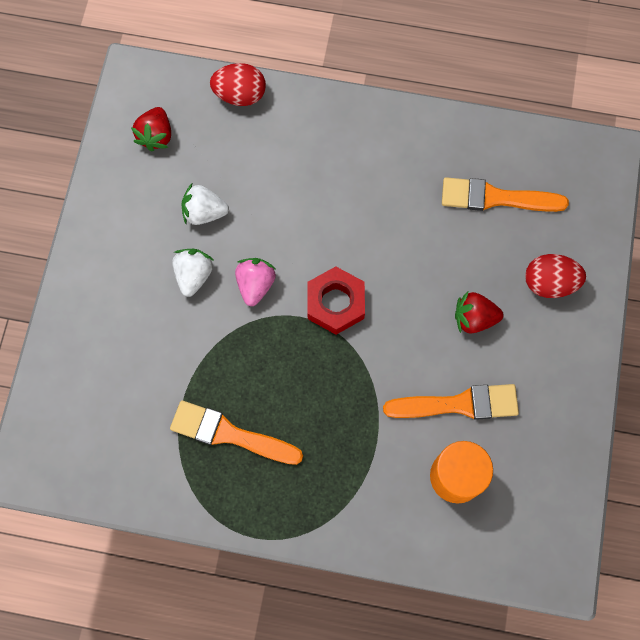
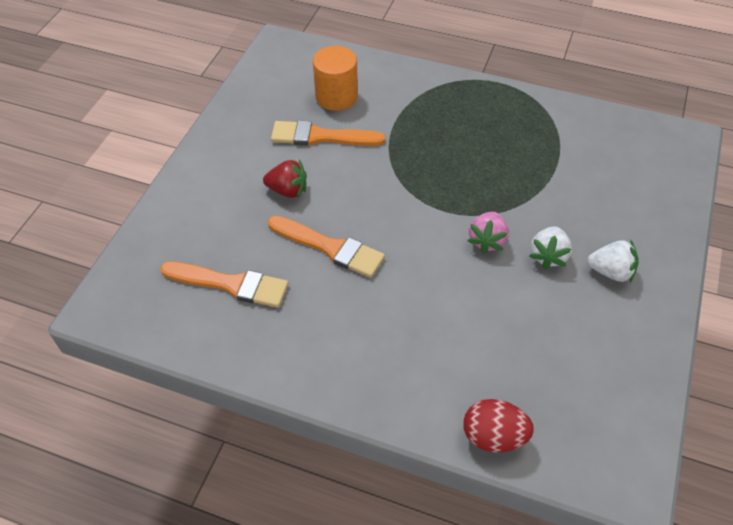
camera: 170 degrees left, 20 degrees down
(156, 136) = (596, 400): red strawberry -> none
(204, 212) = (538, 311): white strawberry -> white strawberry (611, 271)
(230, 434) = (516, 140): orange brush -> orange brush (330, 247)
(335, 303) = (412, 217): red nut -> none
(549, 283) = (209, 208): red egg -> none

